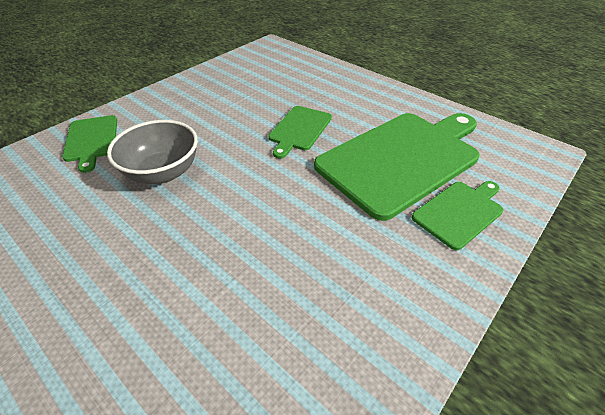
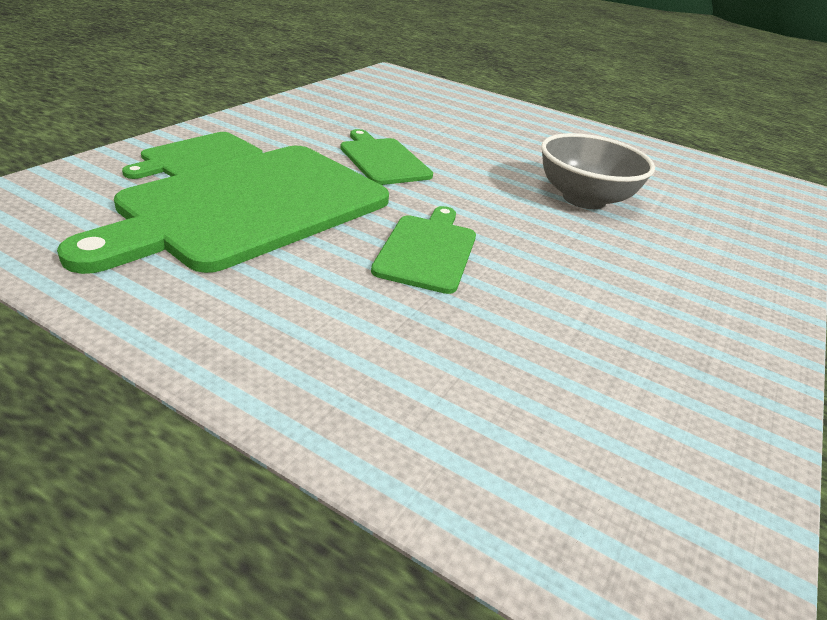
camera: 165 degrees right, 10 degrees down
(91, 140) = (733, 236): green cutting board -> green cutting board (383, 160)

